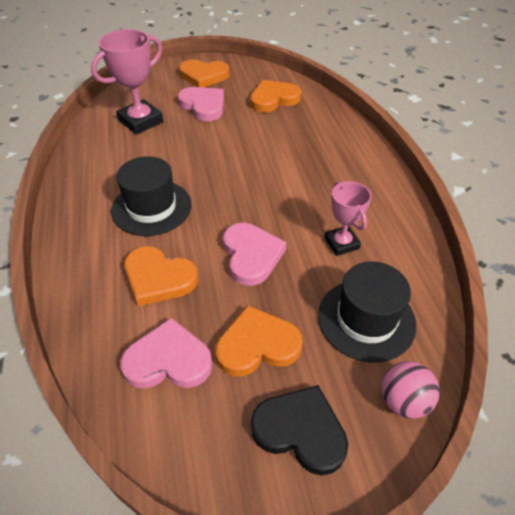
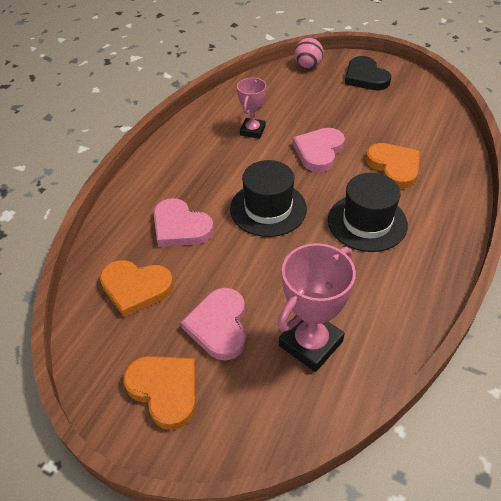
camera: 140 degrees left, 0 degrees up
(141, 121) = (311, 343): pink trophy -> pink trophy turned 45 degrees counterclockwise
(168, 360) = (413, 125): pink heart -> pink heart (180, 227)
(257, 345) = (358, 110): orange heart -> none
(366, 319) = (287, 94): black hat -> black hat (268, 208)

